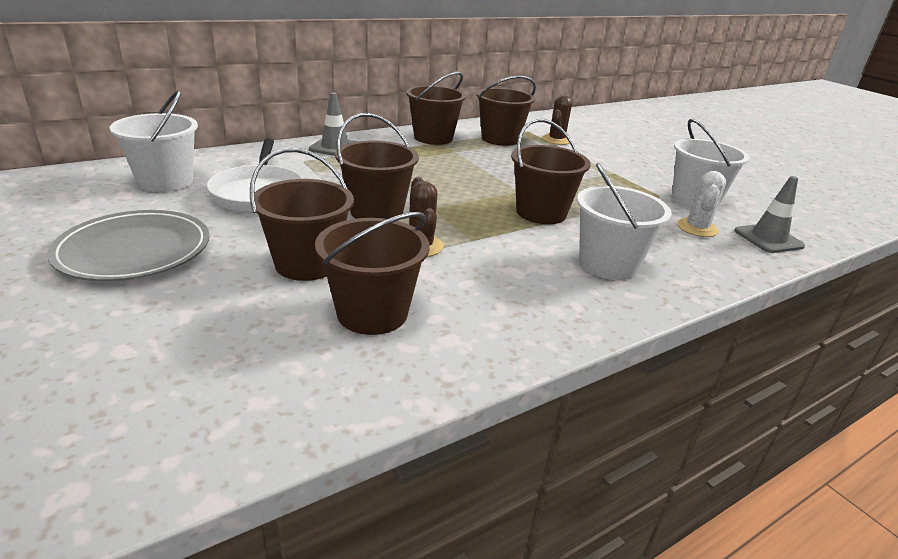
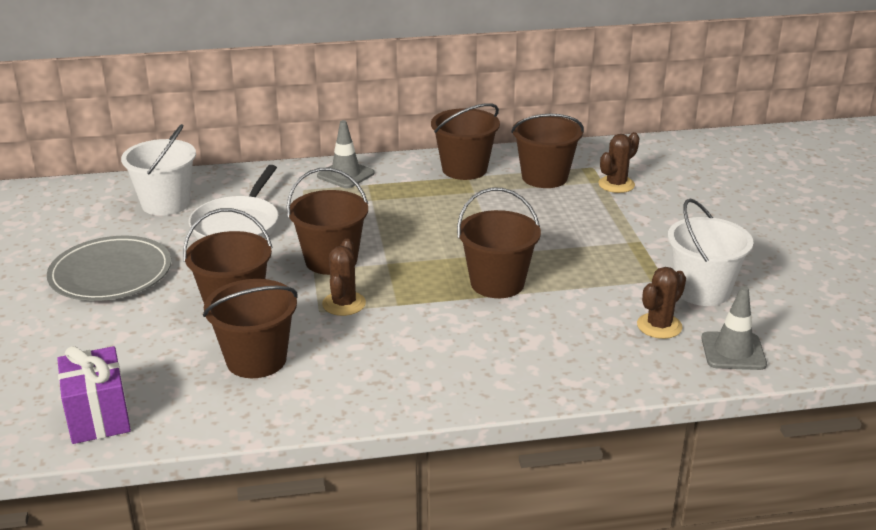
camera: 25 degrees right, 0 degrees up
(209, 423) = (98, 417): none -> purple gift
(608, 264) = (509, 351): white bucket -> none
(697, 228) = (659, 326): white cactus -> brown cactus

